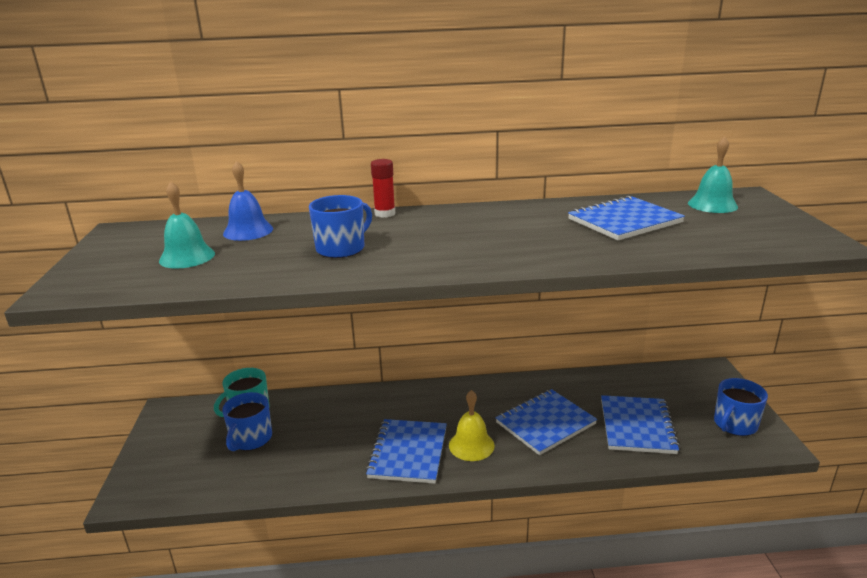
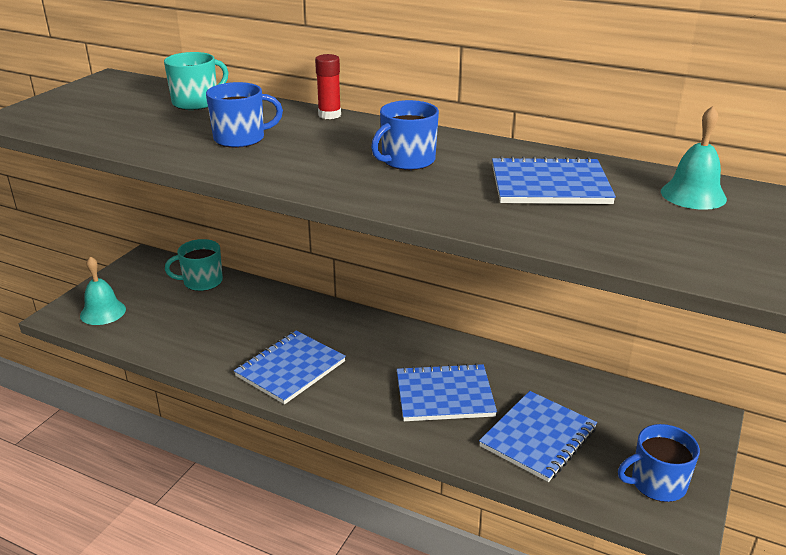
camera: 30 degrees right, 5 degrees up
(187, 257) = (121, 114): turquoise bell -> turquoise bell (103, 312)
(248, 231) = (196, 102): blue bell -> turquoise mug
(251, 439) = (181, 306): blue mug -> blue mug (407, 161)
(471, 445) = (352, 385): yellow bell -> none

